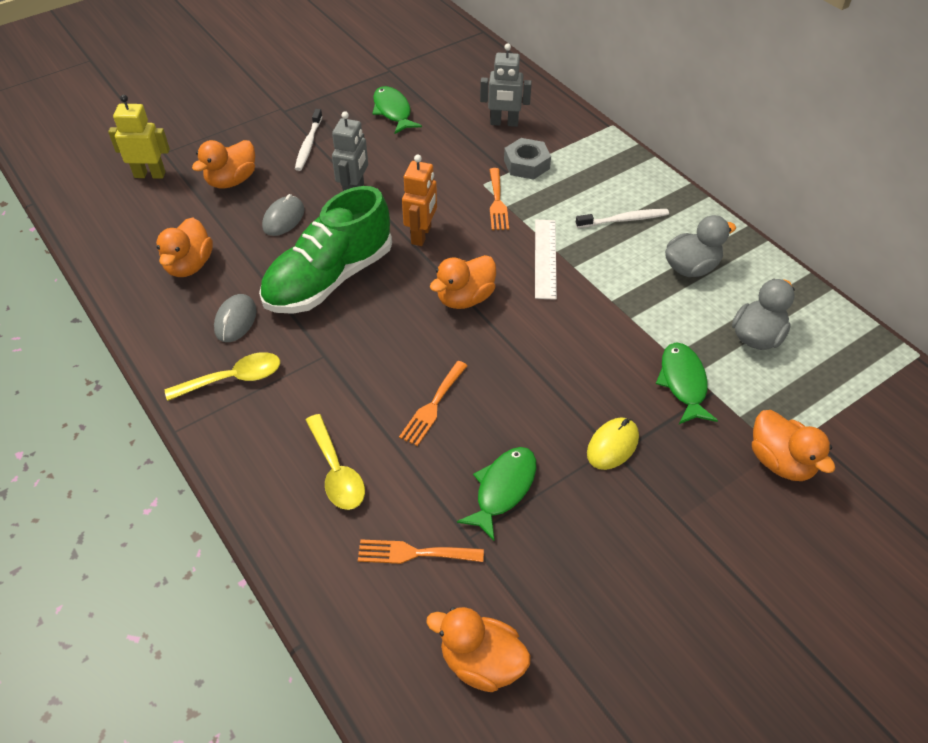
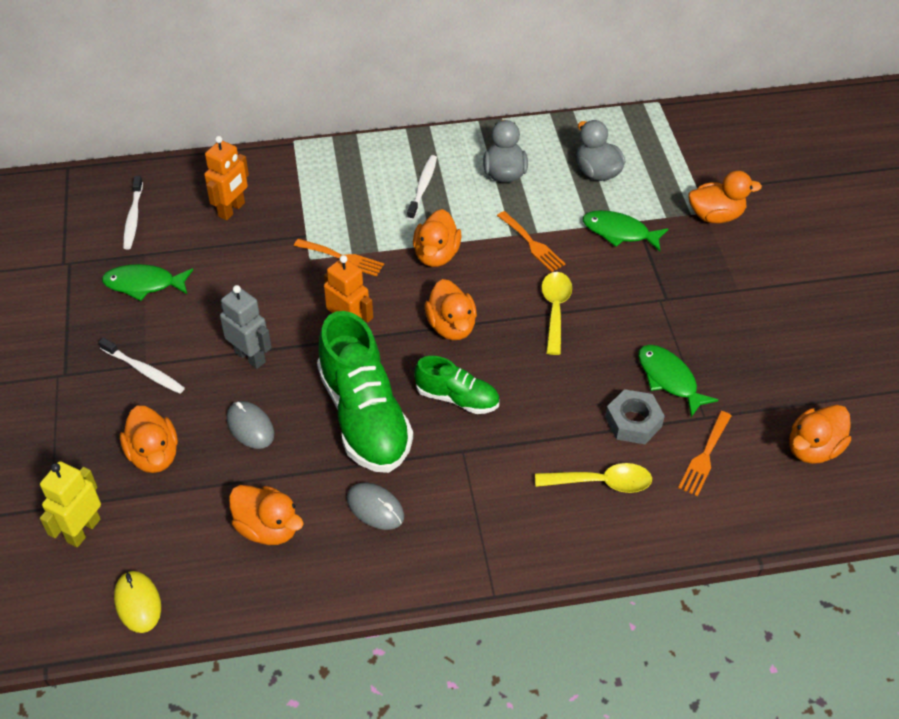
camera: 65 degrees left, 0 degrees up
(233, 379) = (453, 530): yellow spoon -> yellow spoon (555, 309)
(382, 331) = (457, 398): none -> green shoe
(433, 406) = (563, 393): orange fork -> orange fork (532, 244)
(457, 80) = (133, 217): none -> white toothbrush
(504, 123) = (232, 210): grey robot -> orange robot
(526, 164) = (305, 218): grey nut -> grey nut (633, 422)
(545, 258) = (436, 255): white ruler -> orange duck
(612, 445) = (658, 298): yellow mouse -> yellow mouse (138, 603)

